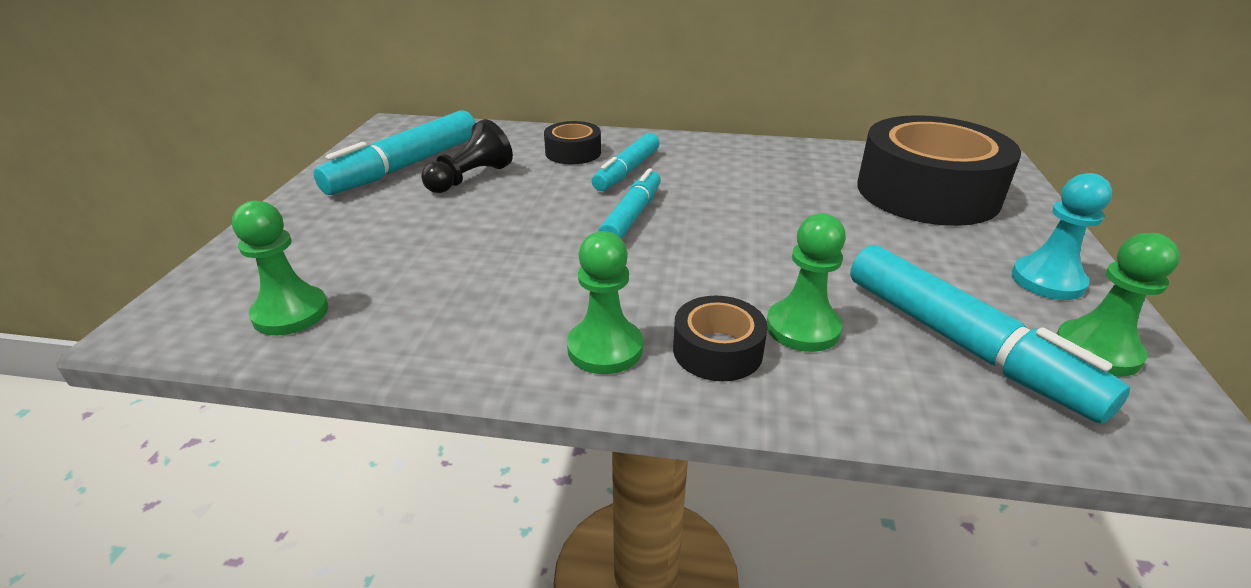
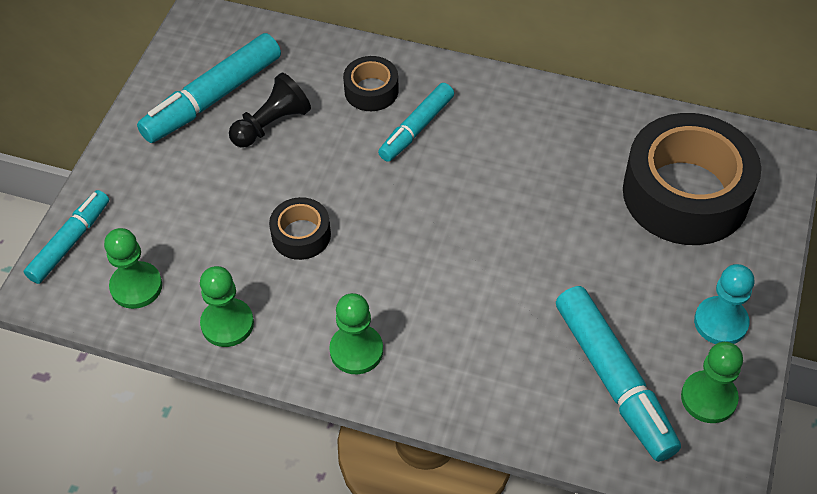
camera: 10 degrees right, 20 degrees up
(632, 216) = (407, 198): turquoise marker -> turquoise marker (70, 242)
(717, 350) = (435, 362): black tape -> black tape (301, 235)
(802, 328) = (504, 349): green pawn -> green pawn (227, 324)

